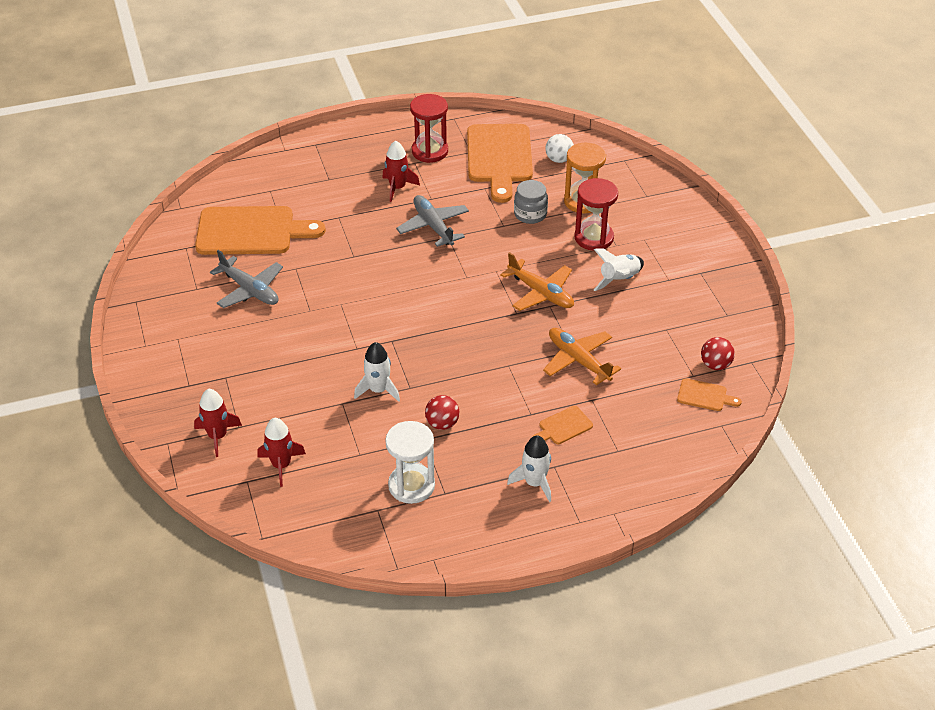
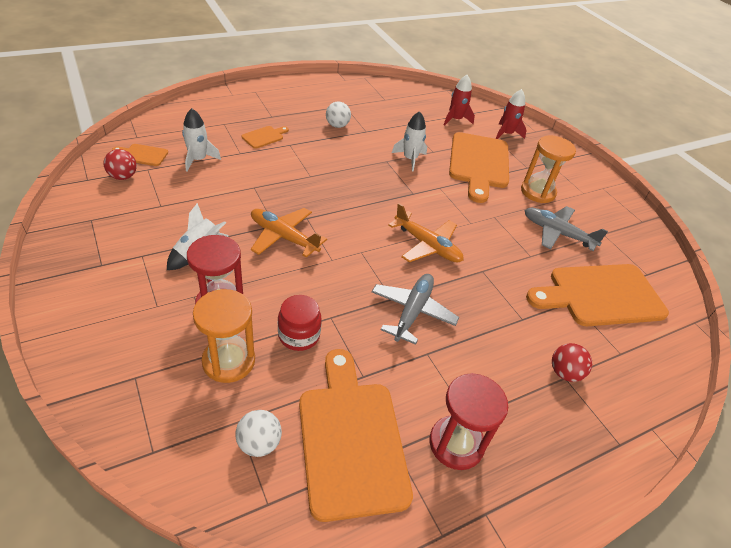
camera: 165 degrees right, 0 degrees up
(236, 340) = (538, 192): none -> orange hourglass
(289, 383) = (478, 163): none -> orange cutting board
(397, 188) = (474, 368): red rocket -> none
(411, 485) = (367, 109): white hourglass -> none
(433, 226) = (412, 311): grey plane -> grey plane turned 120 degrees counterclockwise
(442, 423) = (355, 139): red ball -> red ball (564, 373)
(463, 449) = (337, 125): none -> white ball
(530, 214) = (299, 335): grey jar -> red jar
(534, 483) = (285, 108): white rocket -> white rocket (198, 160)
(578, 360) = (249, 179): orange plane -> orange plane (427, 245)

